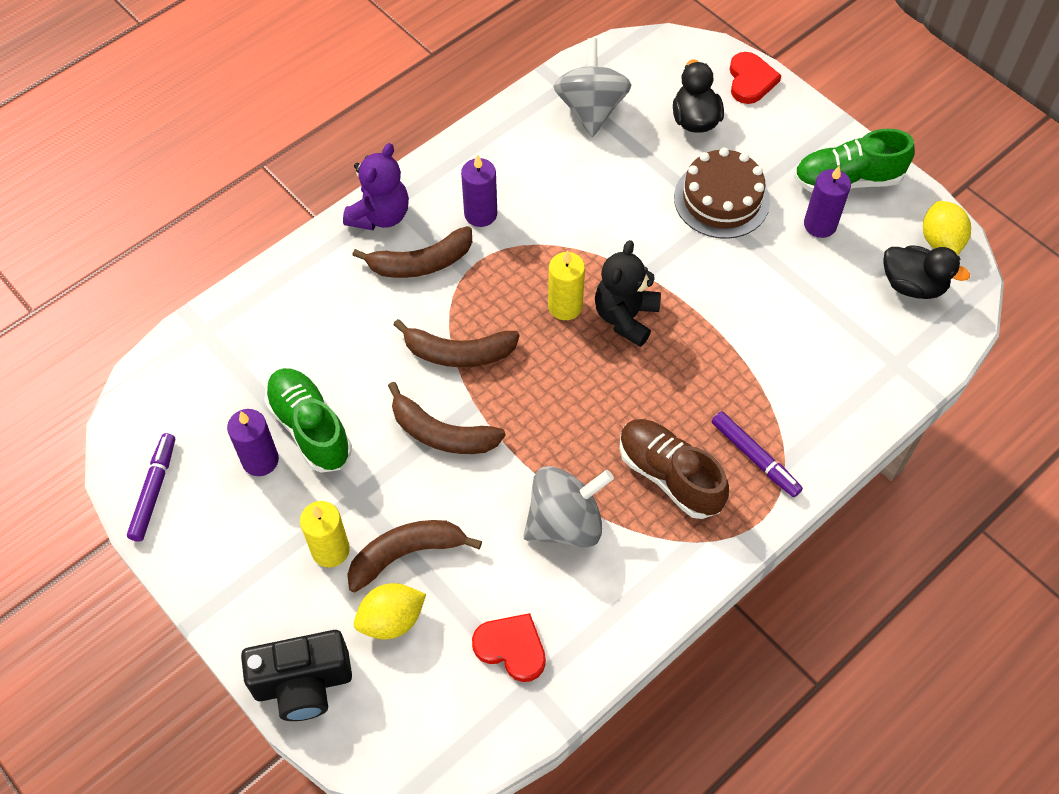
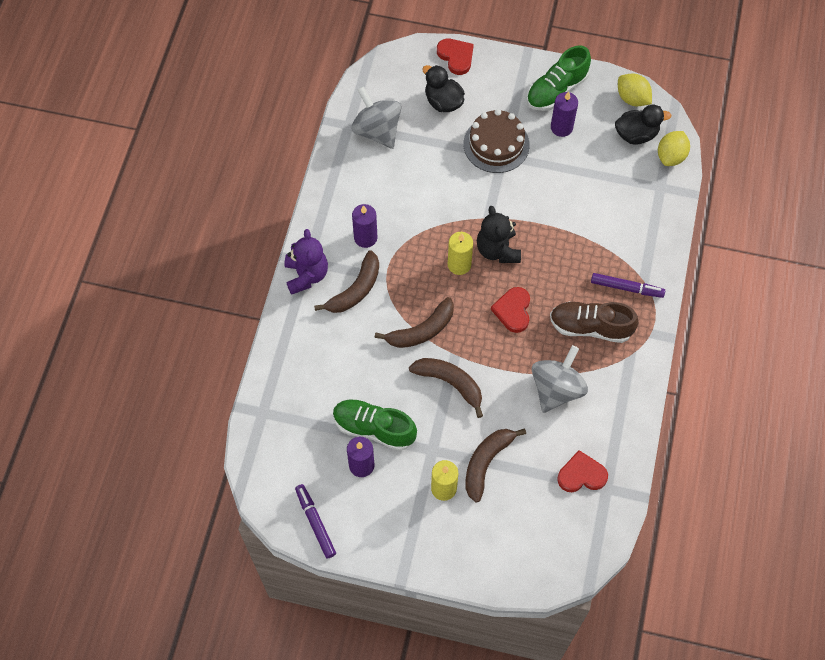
camera: 35 degrees left, 5 degrees up
(303, 684) = (489, 568): black camera -> none
(391, 620) = (508, 503): yellow lemon -> yellow lemon (671, 156)
(441, 433) = (450, 383): brown banana -> brown banana turned 135 degrees counterclockwise
(587, 397) = (513, 310): none -> red heart

